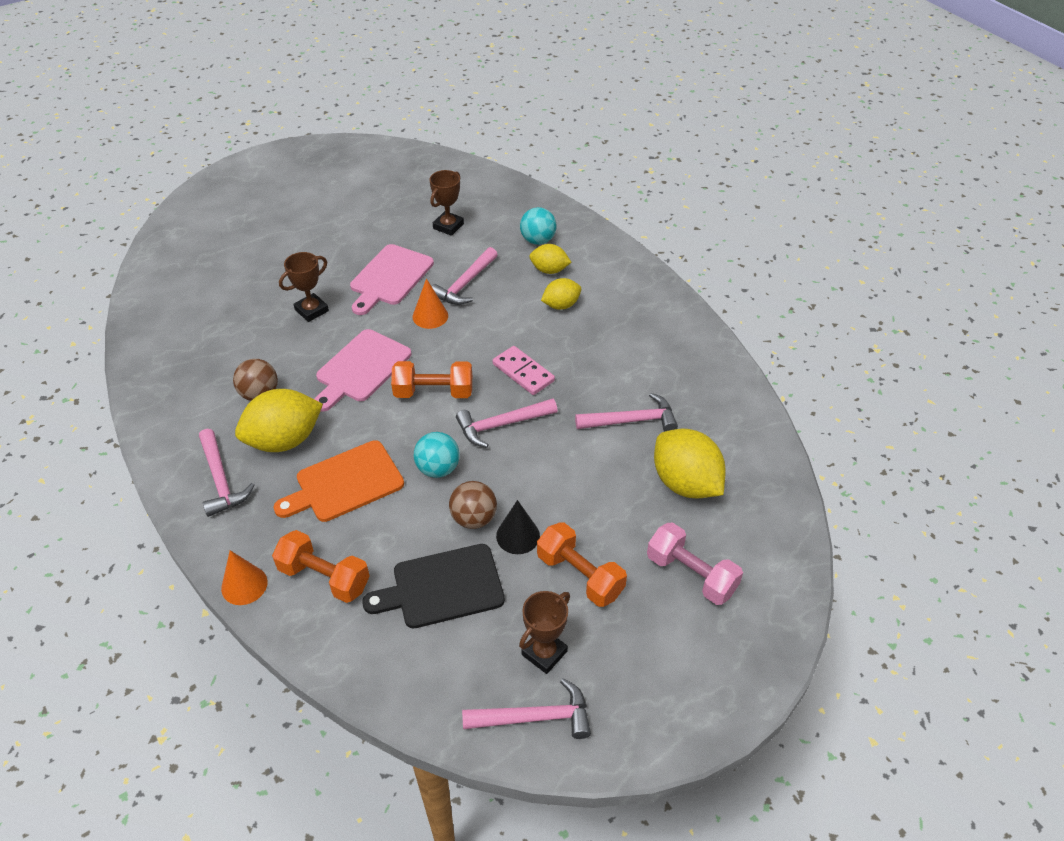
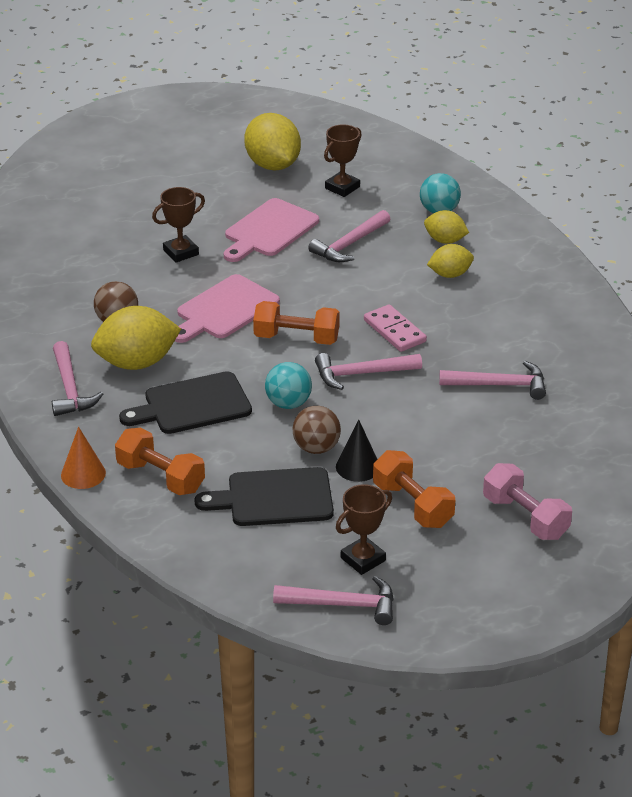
camera: 10 degrees right, 10 degrees down
(345, 483) = (192, 405): orange cutting board -> black cutting board
(430, 316) = (306, 270): orange cone -> none
(685, 483) = (541, 444): yellow lemon -> yellow lemon (273, 165)

